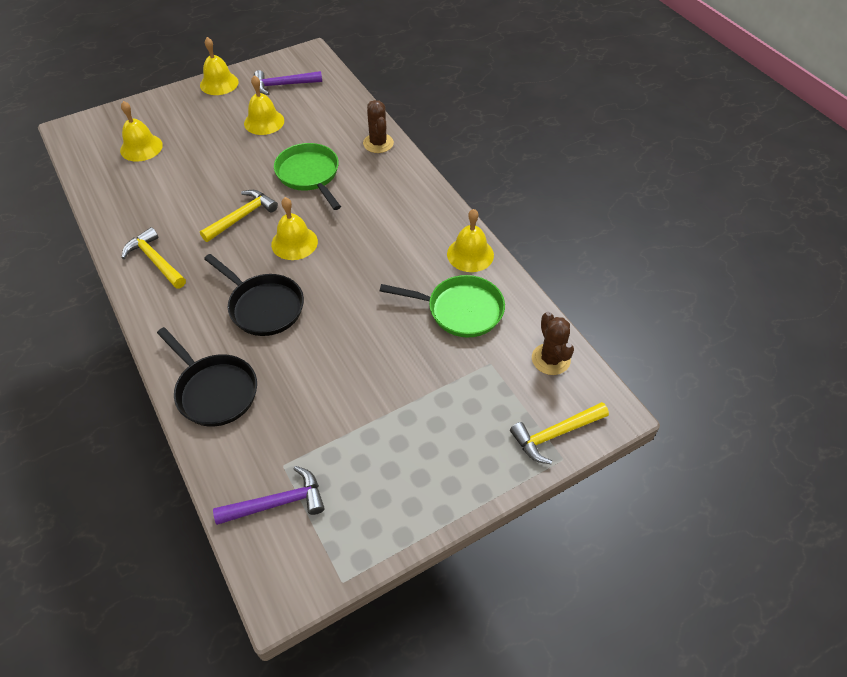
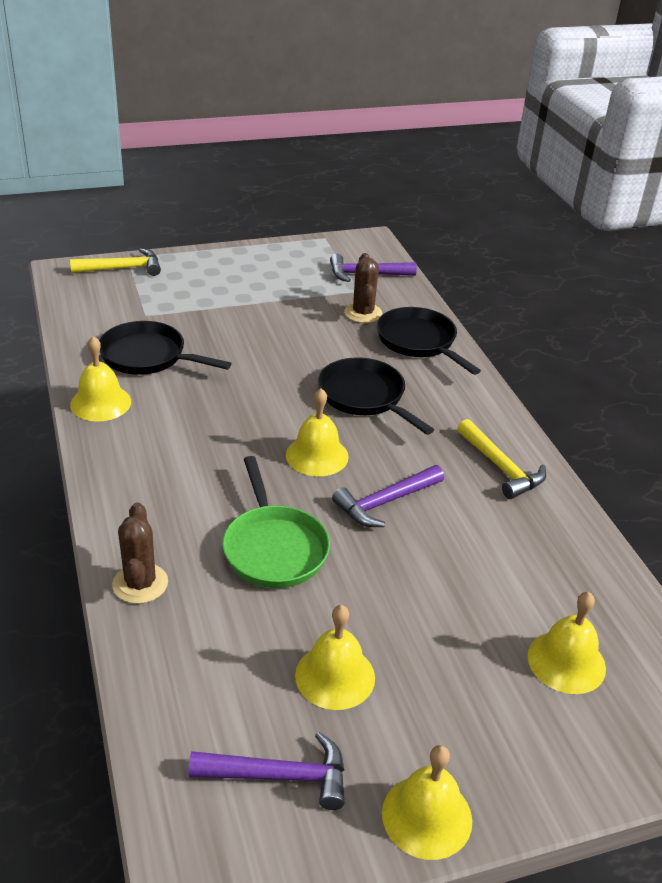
camera: 170 degrees left, 15 degrees down
(242, 217) = (385, 502): yellow hammer -> purple hammer
(460, 310) = (148, 356): green pan -> black pan
(550, 359) = (86, 308): brown cactus -> brown cactus (363, 313)

